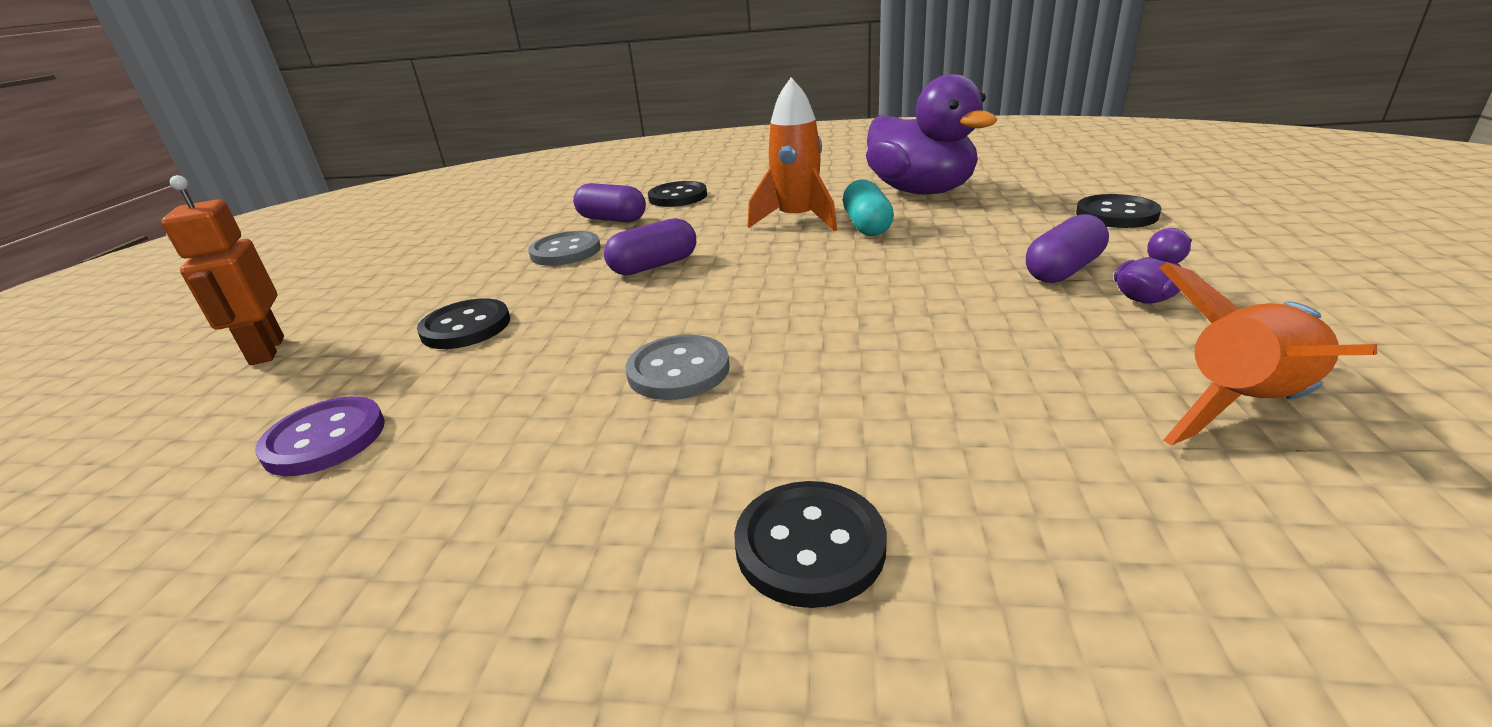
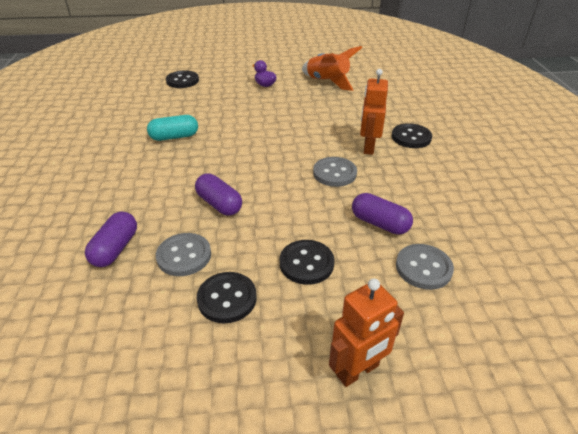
camera: 105 degrees left, 10 degrees up
(325, 439) = (423, 268): purple button -> grey button
(678, 197) = (72, 222): black button -> black button (227, 298)
(772, 435) = (368, 147): none -> orange robot
(797, 220) = (155, 160): orange rocket -> none
(921, 191) = (123, 122): purple duck -> none
(1063, 270) = (240, 95): purple capsule -> purple capsule (379, 223)

